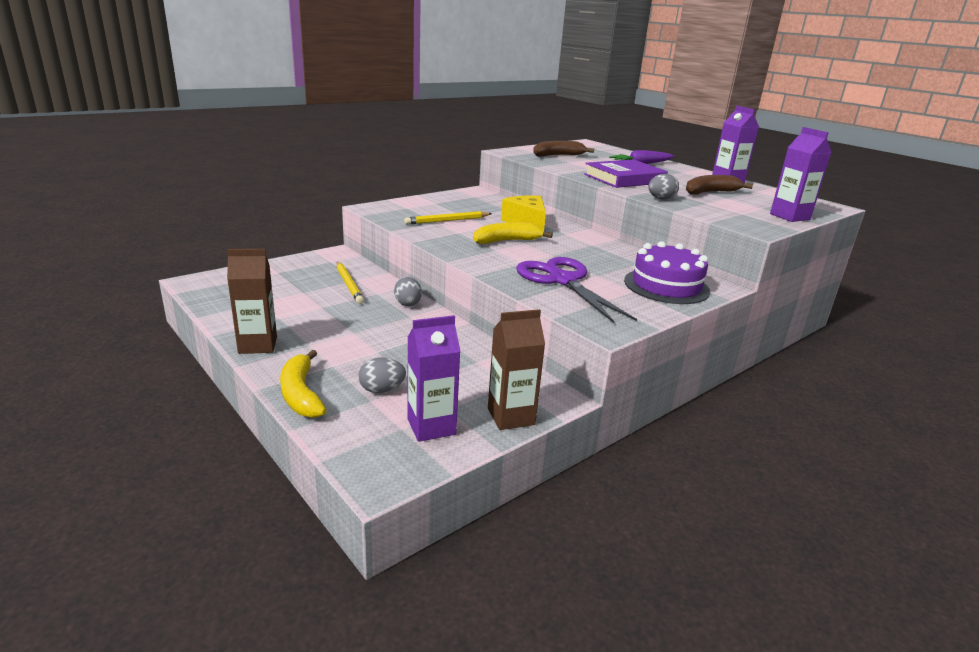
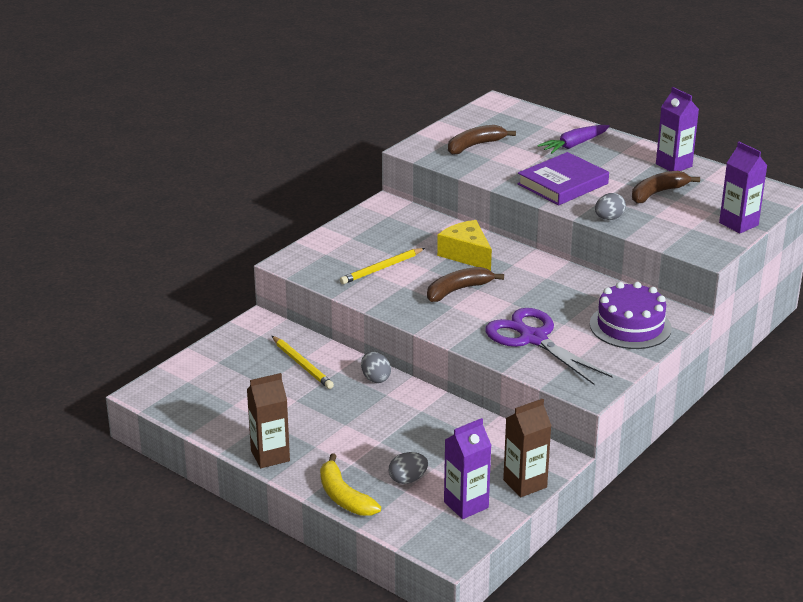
camera: 10 degrees left, 5 degrees up
(506, 241) = (458, 290): yellow banana -> brown banana

